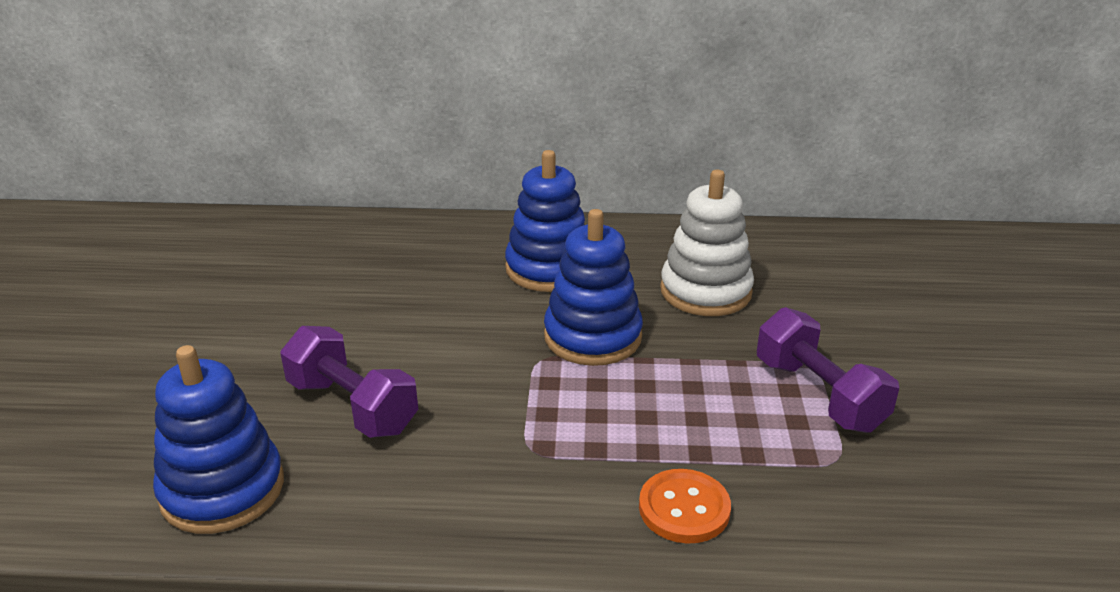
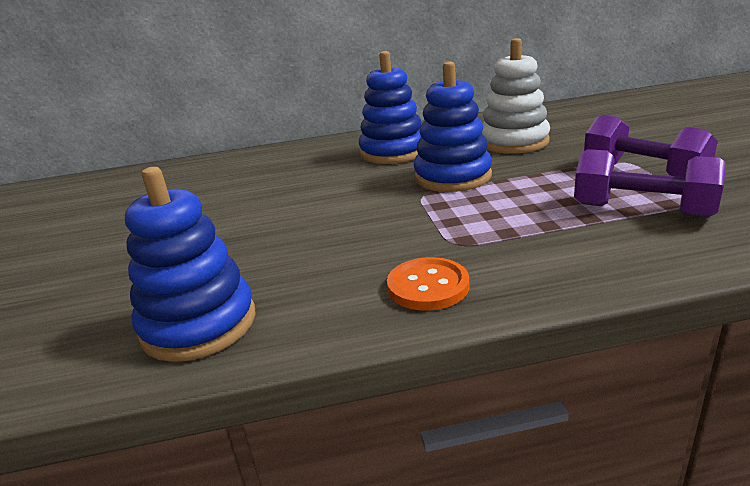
camera: 10 degrees left, 5 degrees down
(352, 406) = (288, 249): purple dumbbell -> purple dumbbell (642, 210)
(684, 508) = (607, 250): orange button -> orange button (428, 286)

